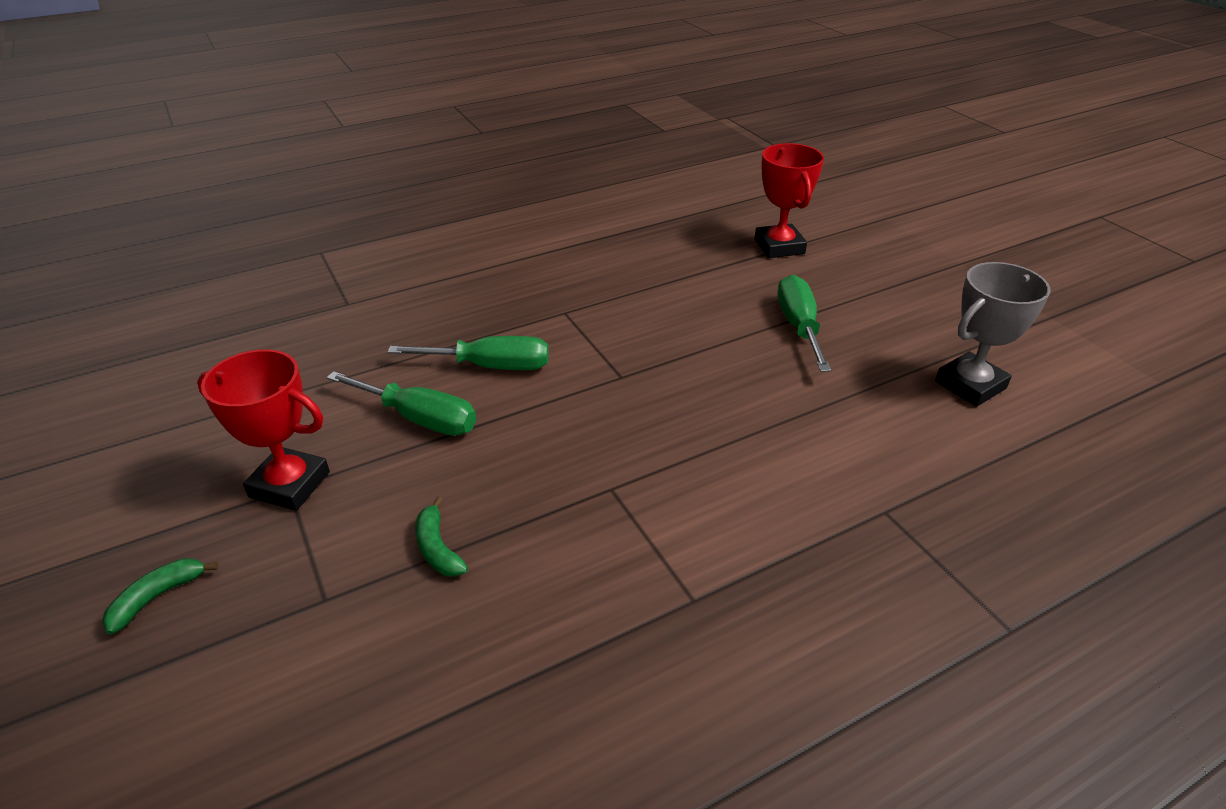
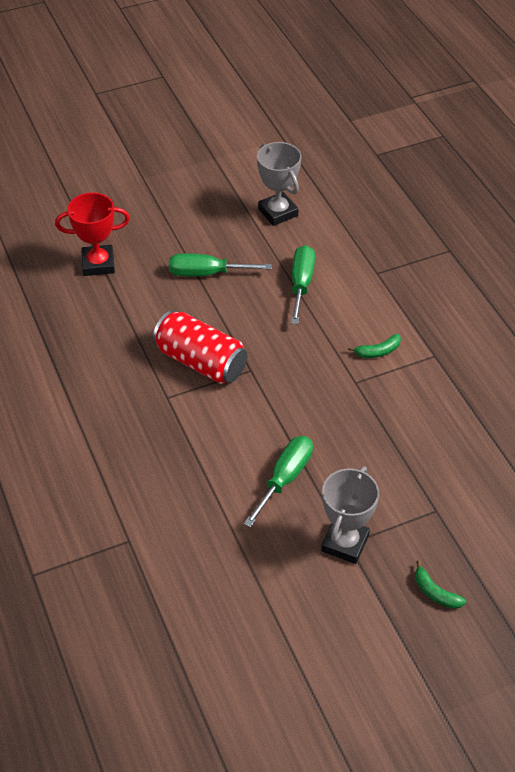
camera: 85 degrees left, 10 degrees up
(289, 484) = (345, 543): red trophy -> grey trophy
(438, 548) = (400, 461): green banana -> green banana (378, 351)
(491, 366) = (230, 440): green screwdriver -> green screwdriver (301, 284)
(629, 333) = (201, 362): none -> red can

